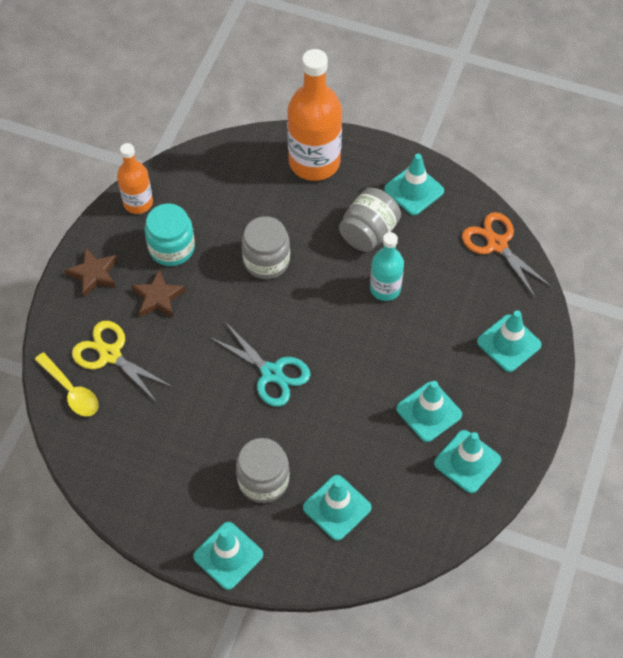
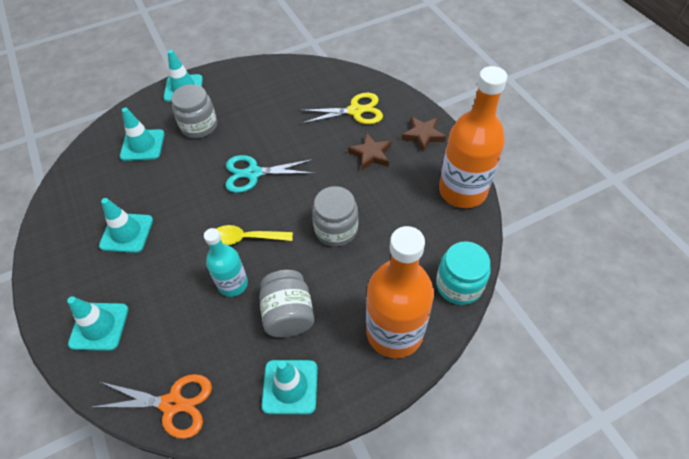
camera: 135 degrees right, 5 degrees down
(71, 391) = (351, 84): yellow spoon -> yellow spoon (246, 238)
(138, 202) = (462, 191): orange bottle -> orange bottle, size x1.76
(171, 248) = (403, 185): turquoise jar -> turquoise jar (459, 285)
(467, 461) = (75, 226): turquoise traffic cone -> none

